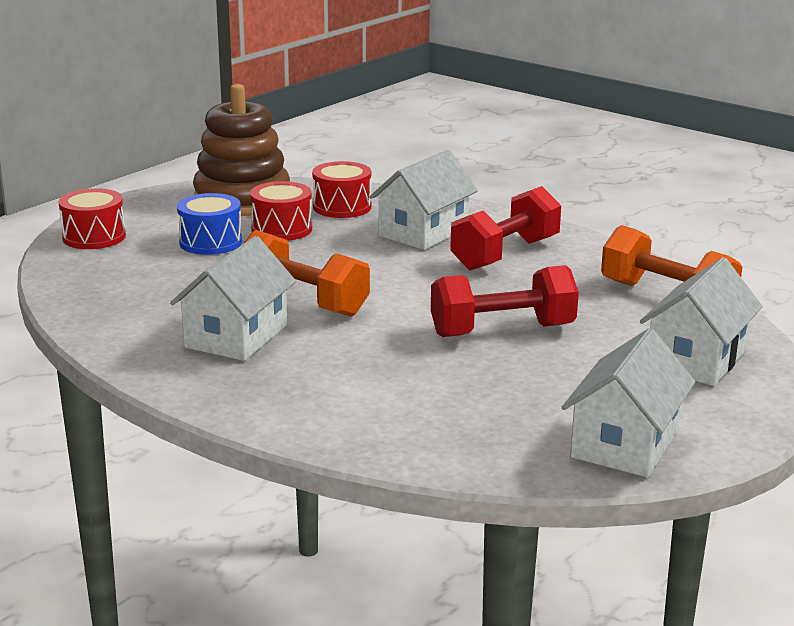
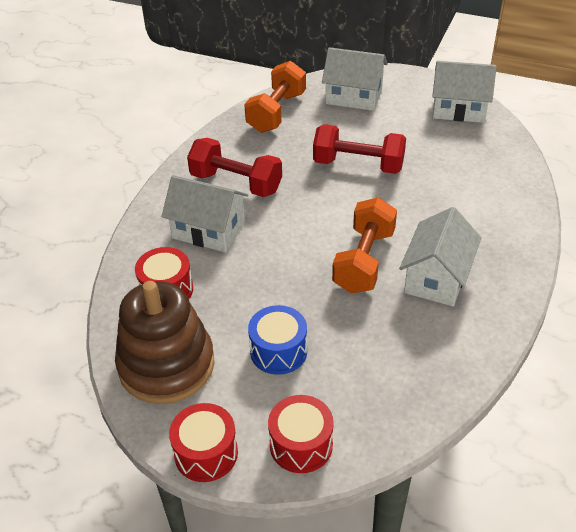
camera: 105 degrees left, 20 degrees up
(236, 336) = (437, 278): white house -> white house turned 75 degrees counterclockwise
(282, 229) = (231, 314): red drum -> red drum (206, 453)
(502, 331) = (358, 165): red dumbbell -> red dumbbell turned 45 degrees counterclockwise

